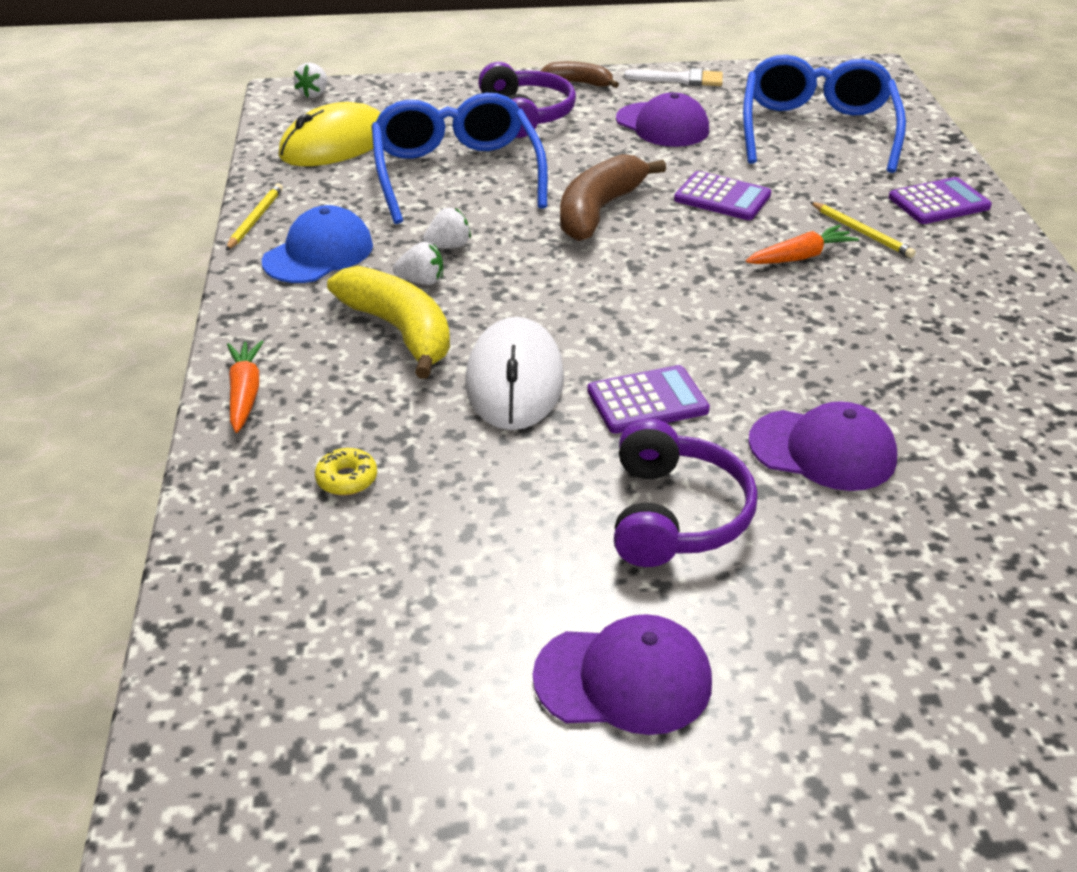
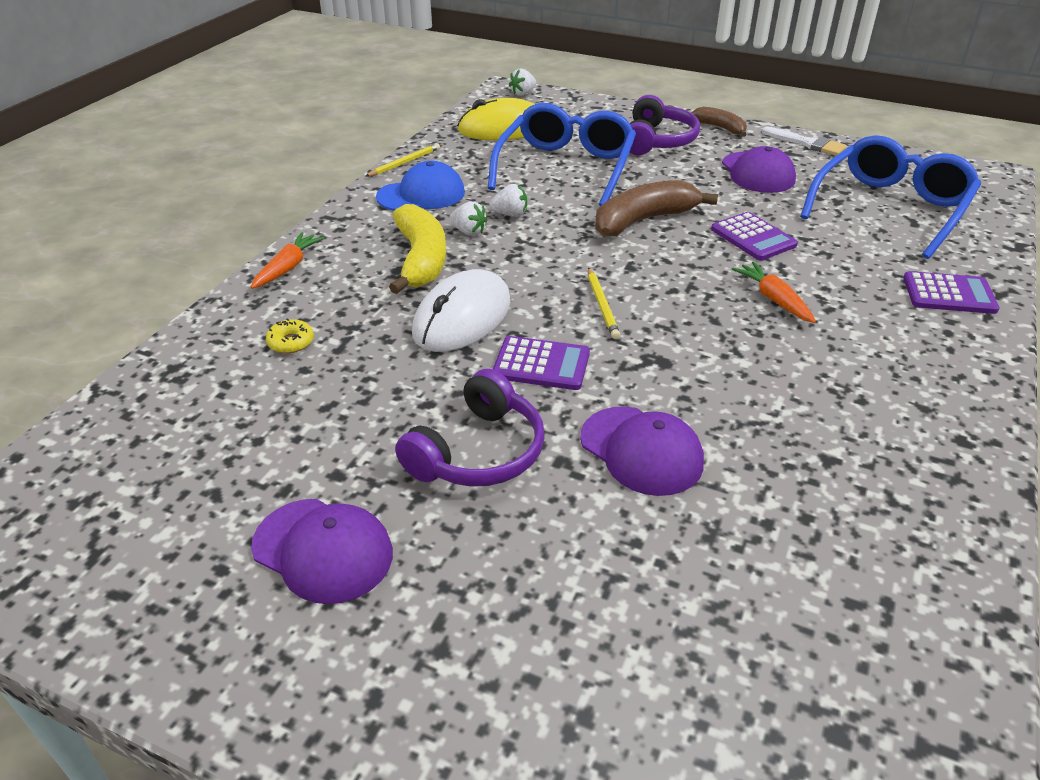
camera: 30 degrees right, 0 degrees up
(800, 257) = (774, 299): orange carrot -> orange carrot turned 120 degrees counterclockwise
(861, 232) = (849, 297): yellow pencil -> yellow pencil (602, 305)

